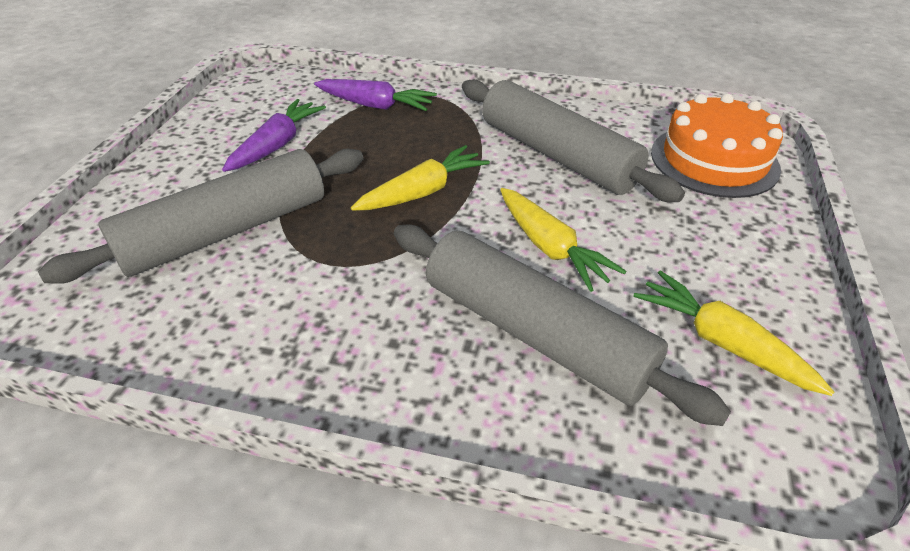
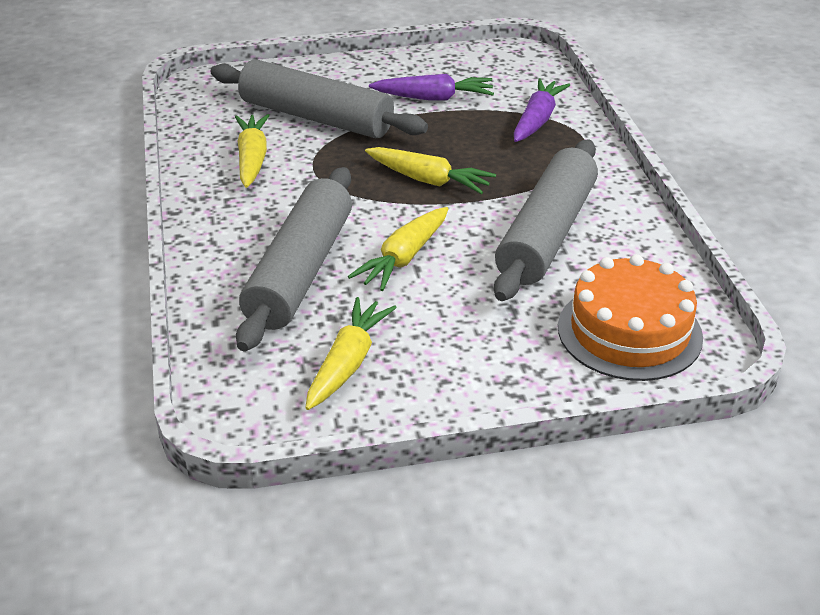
camera: 65 degrees right, 5 degrees down
(264, 310) = (252, 159): none -> yellow carrot
(375, 105) = (537, 120): purple carrot -> purple carrot turned 150 degrees counterclockwise

